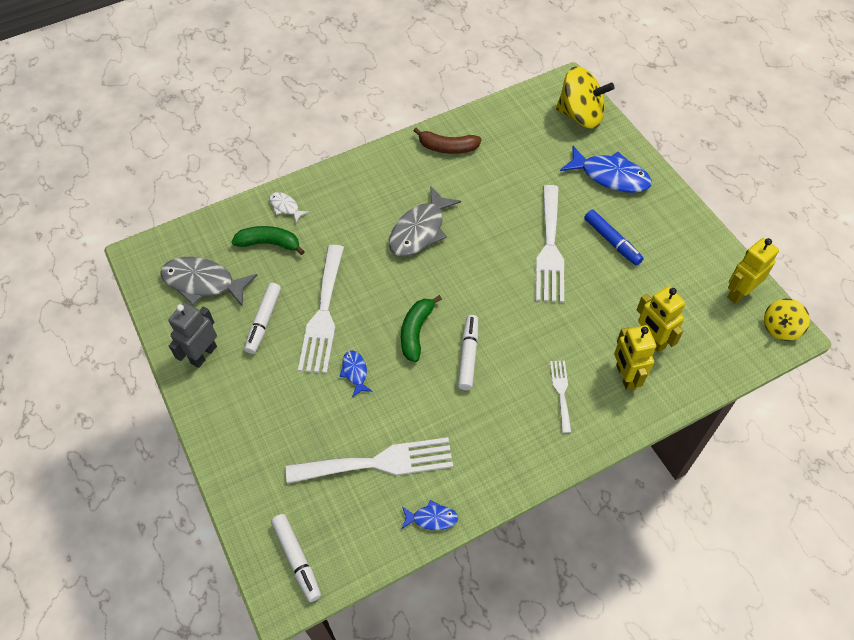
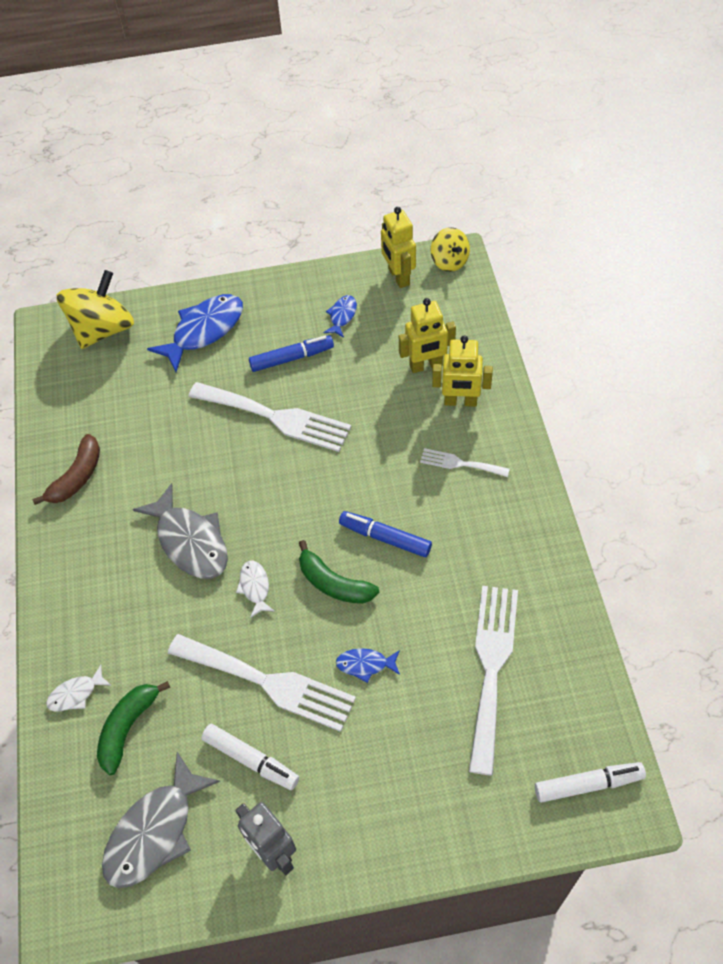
camera: 70 degrees left, 0 degrees up
(396, 282) = (255, 587): none -> white fish
(432, 518) = (572, 628): blue fish -> blue fish (342, 316)
(468, 355) = (385, 538): white marker -> blue marker

